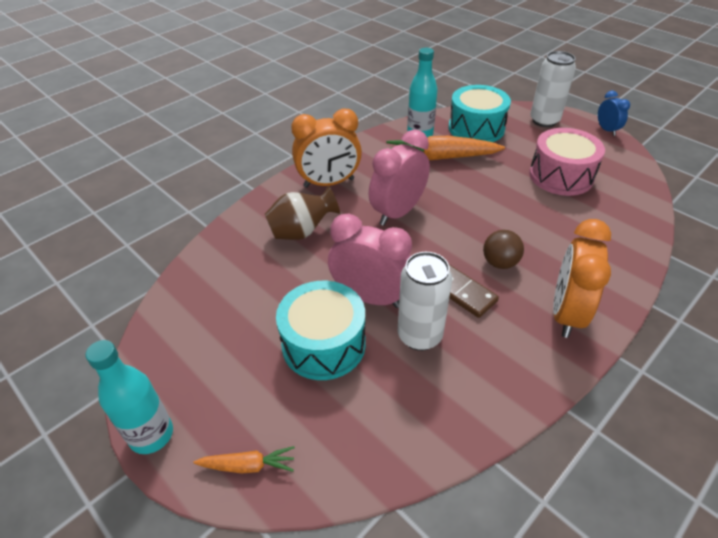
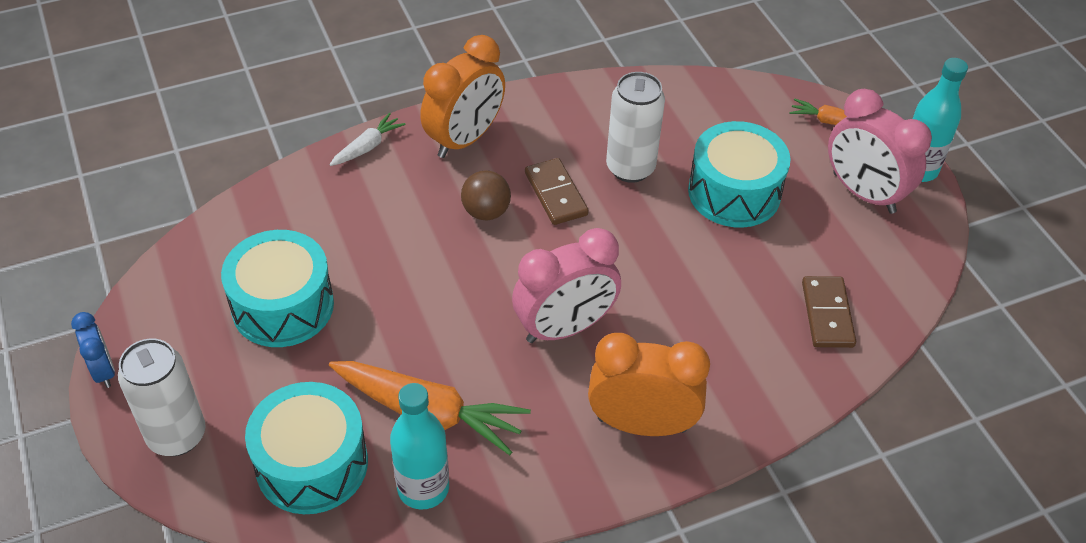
camera: 160 degrees left, 5 degrees up
(229, 271) = (827, 314): none -> brown domino
(302, 232) = (715, 343): brown vase -> none
(370, 297) = (662, 223): pink clock -> pink clock (863, 193)
(561, 176) = (283, 306): pink drum -> turquoise drum
(606, 130) = (103, 370): blue clock -> blue clock turned 150 degrees clockwise
(626, 281) = (367, 147): none -> white carrot

